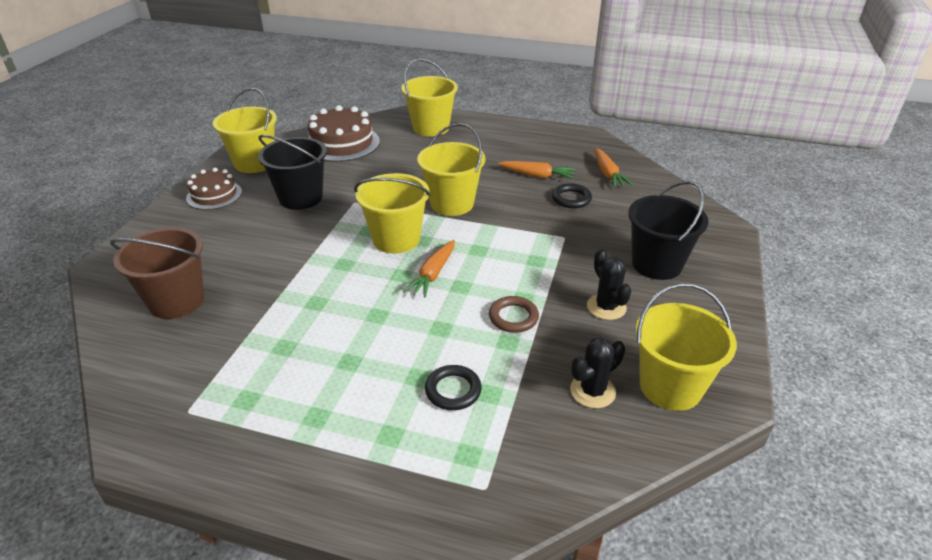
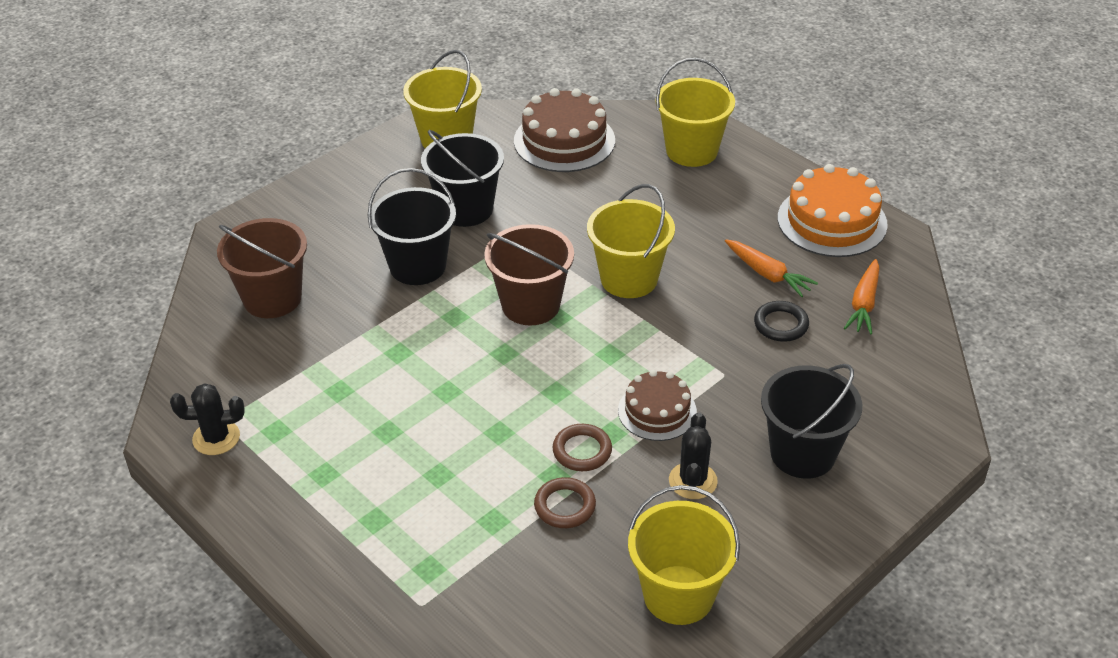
camera: 30 degrees right, 5 degrees up
(214, 195) = (378, 172): brown cake -> brown cake (657, 411)
(289, 242) = (417, 266): none -> black bucket
(396, 239) = (531, 305): yellow bucket -> brown bucket
(433, 274) = (538, 365): orange carrot -> none
(453, 390) = (461, 503): black ring -> none
(534, 360) = (565, 506): none -> brown ring
(548, 139) = (832, 221): none -> orange cake
(592, 391) = (594, 563): black cactus -> black cactus (216, 438)

